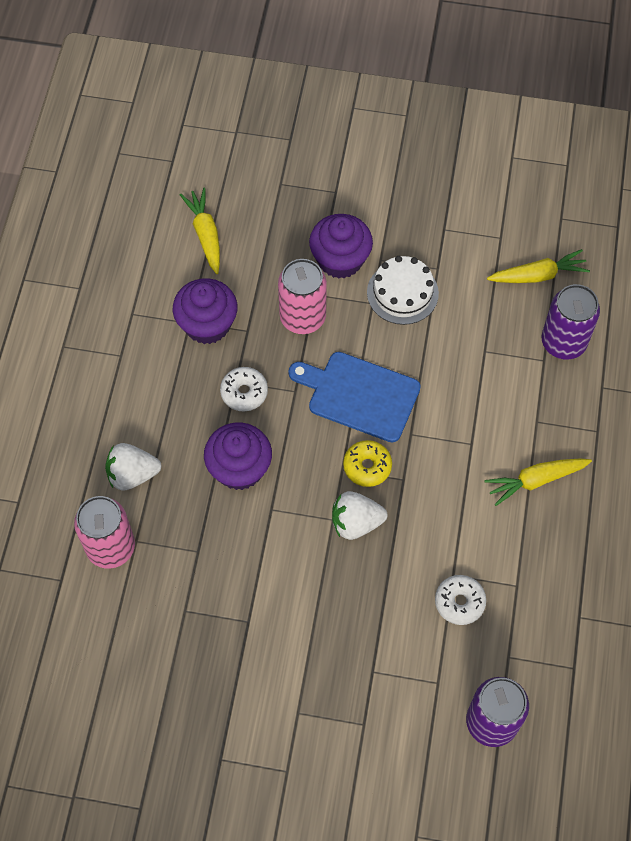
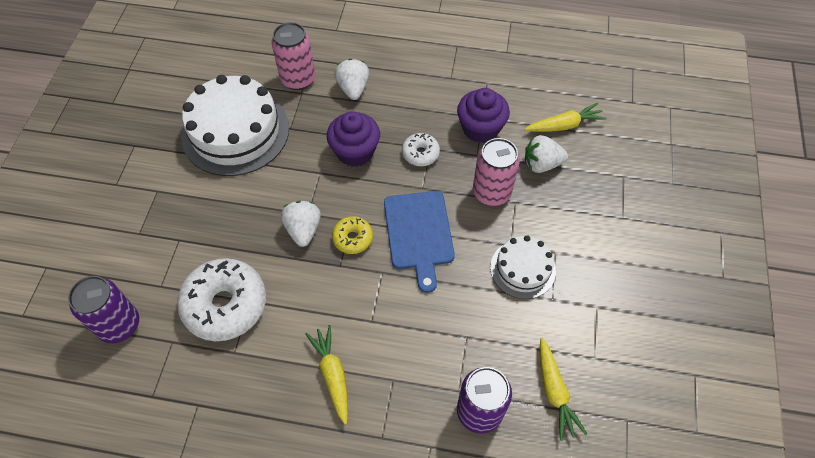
camera: 90 degrees right, 5 degrees down
(201, 622) = (235, 132): none -> white cake
(263, 263) = (541, 164): none -> white strawberry
(340, 260) = (552, 220): purple cupcake -> none
(359, 395) = (419, 233): blue cutting board -> blue cutting board turned 150 degrees clockwise
(459, 602) = (225, 305): white donut -> white donut, size x1.99

